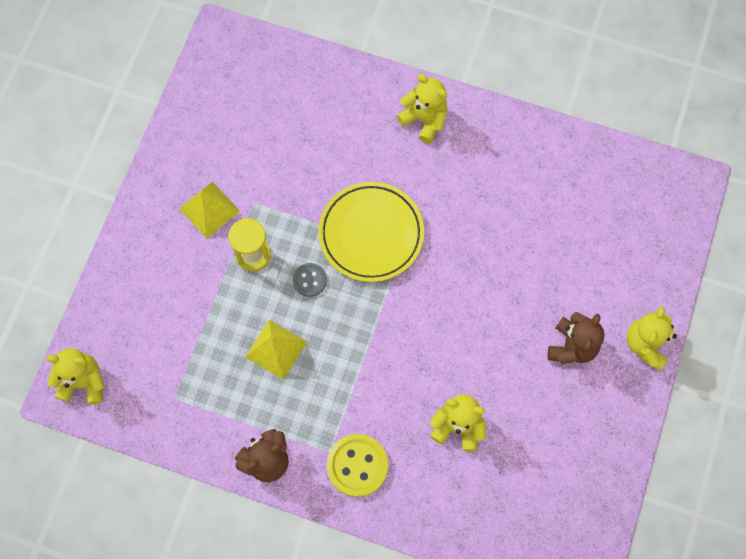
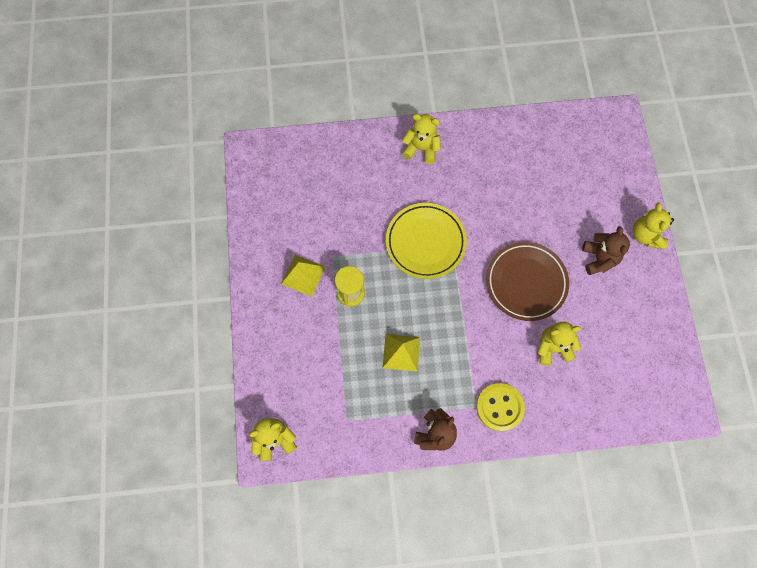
camera: 25 degrees left, 0 degrees up
(309, 280) = (399, 293): grey button -> none
(466, 335) = (526, 282): none -> brown plate

